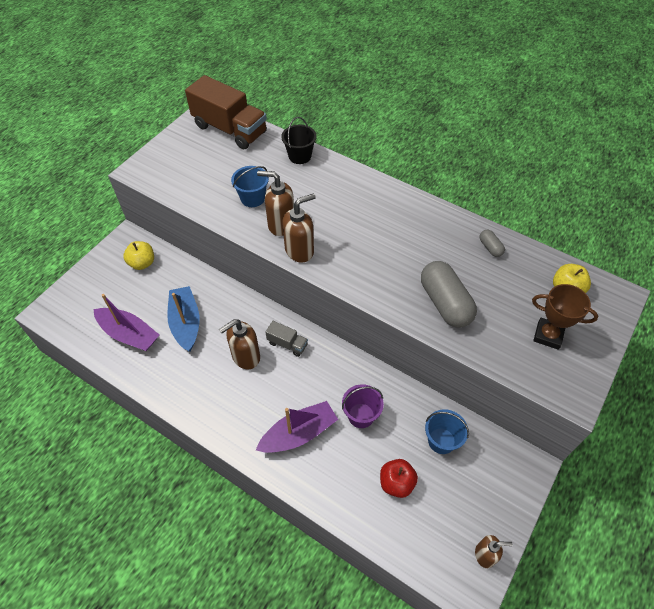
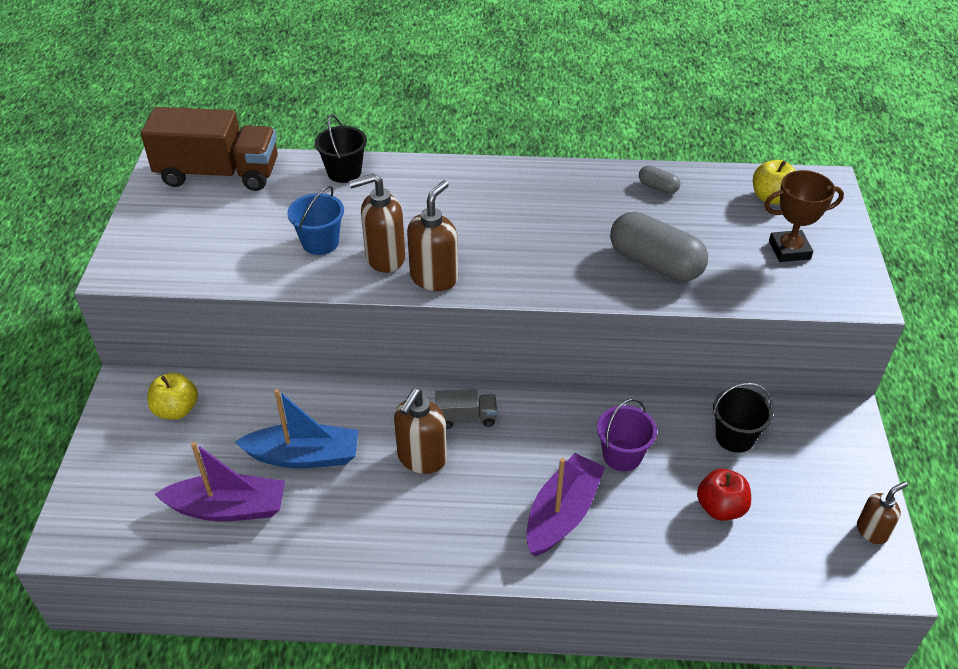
camera: 30 degrees left, 10 degrees down
(186, 323) = (304, 456): blue boat -> blue boat turned 135 degrees clockwise
(441, 441) = (735, 437): blue bucket -> black bucket

